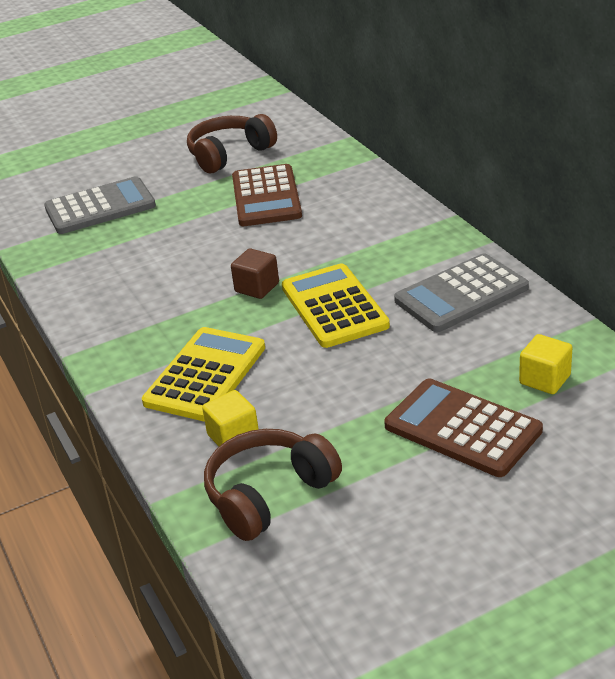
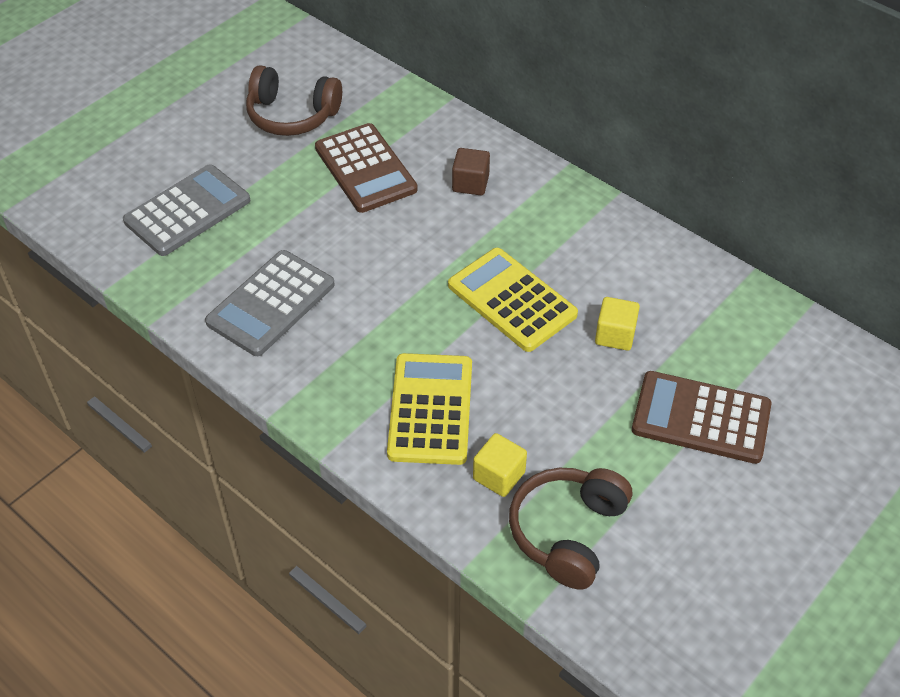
camera: 25 degrees left, 15 degrees up
(229, 154) = (292, 115): brown headphones -> brown headphones turned 105 degrees counterclockwise
(257, 287) = (421, 290): brown cube -> brown cube (470, 183)
(461, 294) = (624, 262): grey calculator -> grey calculator (271, 303)
(545, 379) = (745, 347): yellow cube -> yellow cube (615, 335)

